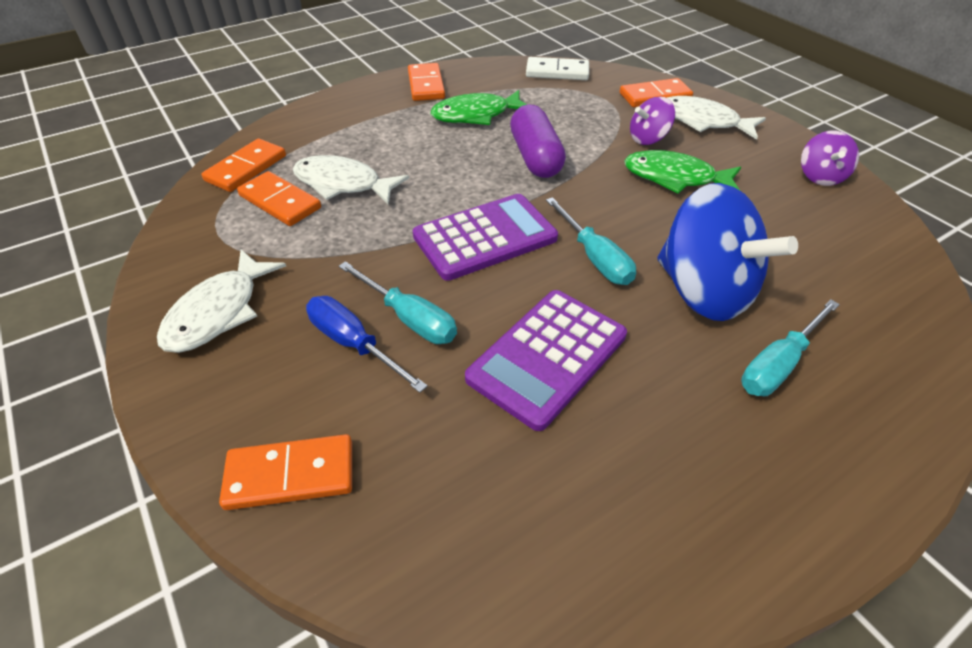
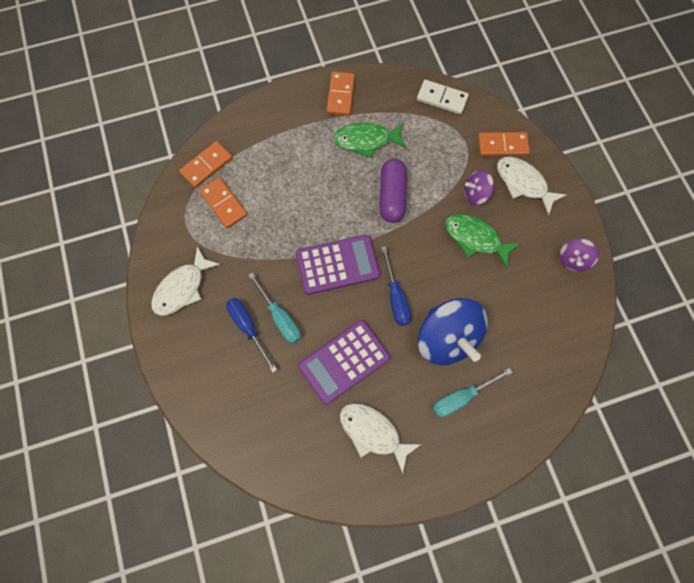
camera: 15 degrees right, 25 degrees up
(290, 474) = (207, 397): orange domino -> none
(343, 184) = (264, 195): white fish -> white fish (373, 432)
(594, 257) = (396, 297): turquoise screwdriver -> blue screwdriver

